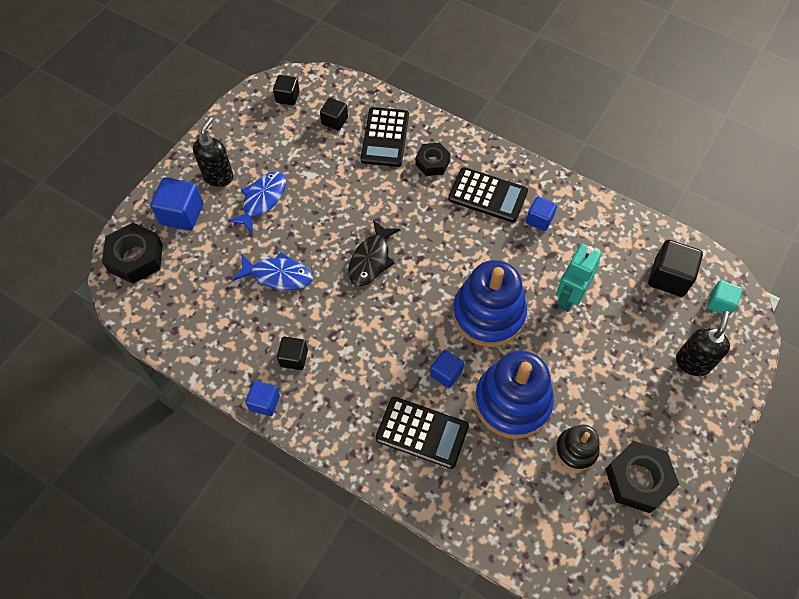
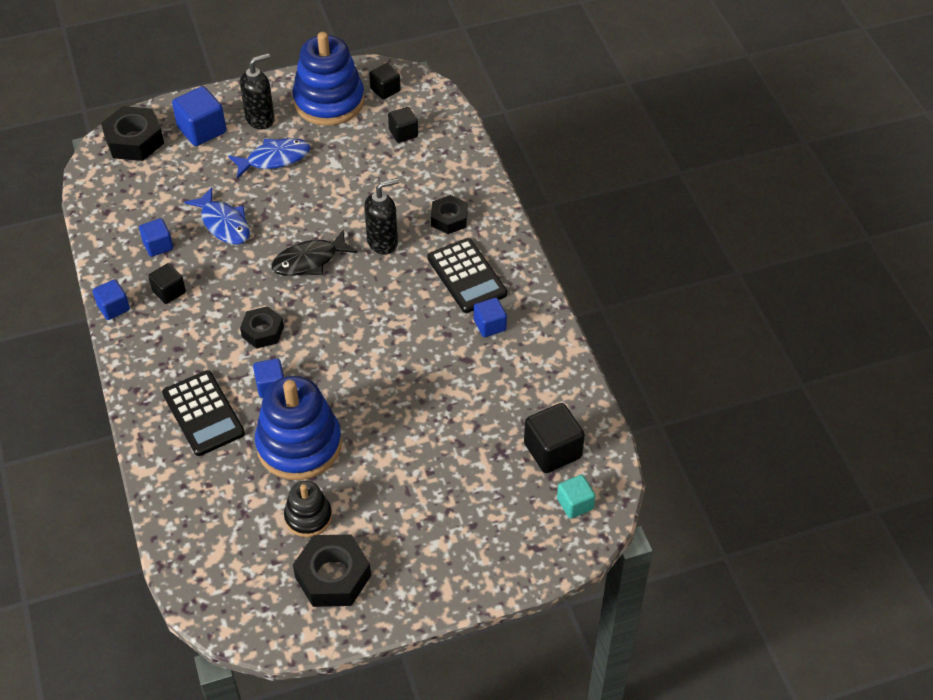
camera: 40 degrees right, 10 degrees down
(246, 328) = (158, 246): none -> blue cube
(385, 137) = (431, 173): black calculator -> none
(396, 337) = (262, 331): none -> black nut
(488, 314) = (357, 367): blue stacking toy -> blue stacking toy (329, 101)
(568, 297) = (441, 402): turquoise robot -> none
(692, 362) = (489, 529): black soap dispenser -> black soap dispenser (383, 242)

